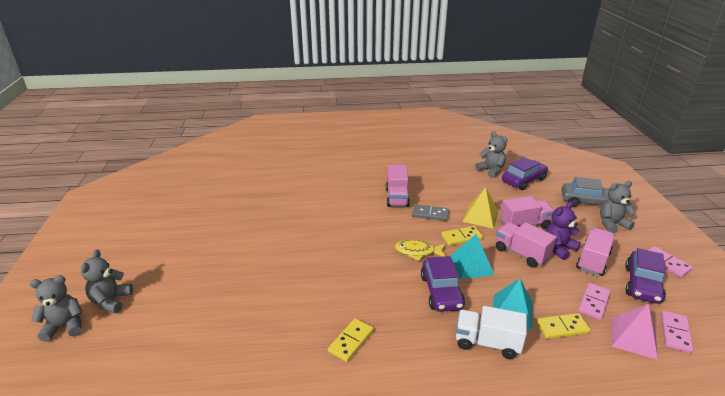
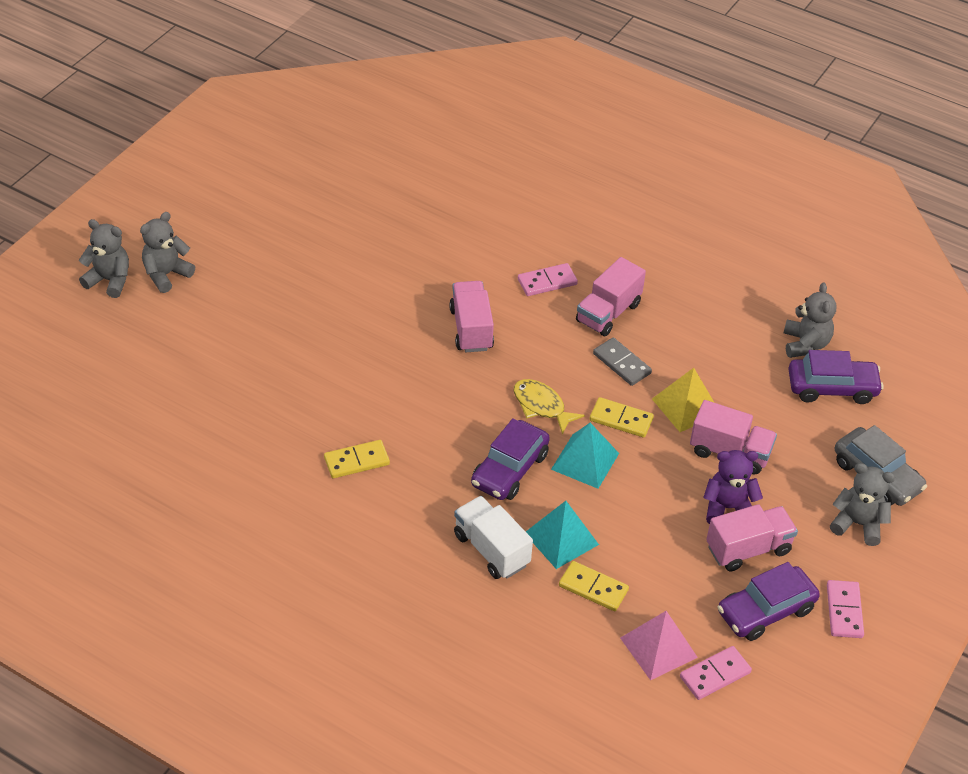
camera: 35 degrees right, 15 degrees up
(521, 253) = (668, 485): pink truck -> pink truck (471, 329)
(593, 302) = (670, 589): pink domino -> pink domino (547, 282)

